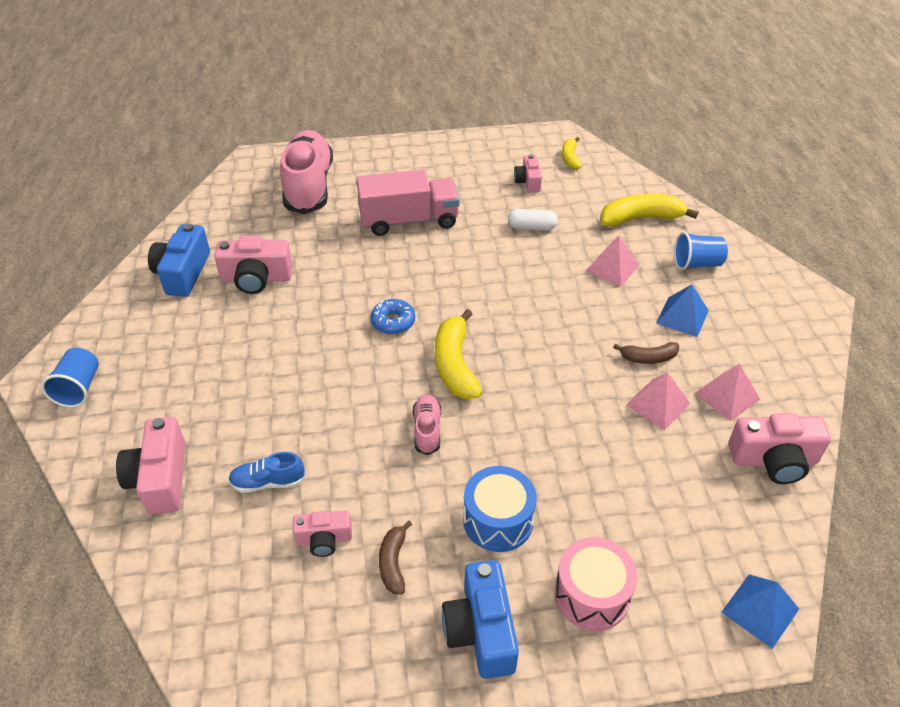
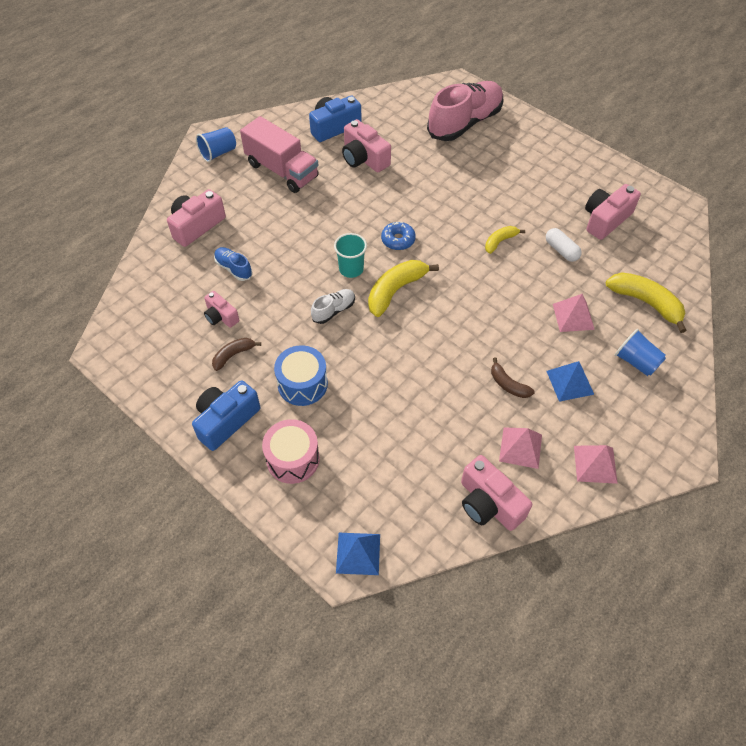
camera: 50 degrees right, 10 degrees up
(388, 381) = (351, 269): none -> turquoise cup
(409, 220) = (492, 188): pink truck -> pink truck (282, 170)
(427, 430) = (334, 310): pink shoe -> white shoe
(528, 182) = (605, 220): pink camera -> pink camera, size x1.65
(570, 158) = (662, 226): yellow banana -> yellow banana (500, 241)
(658, 404) = (472, 412): pink pyramid -> pink pyramid (595, 464)

